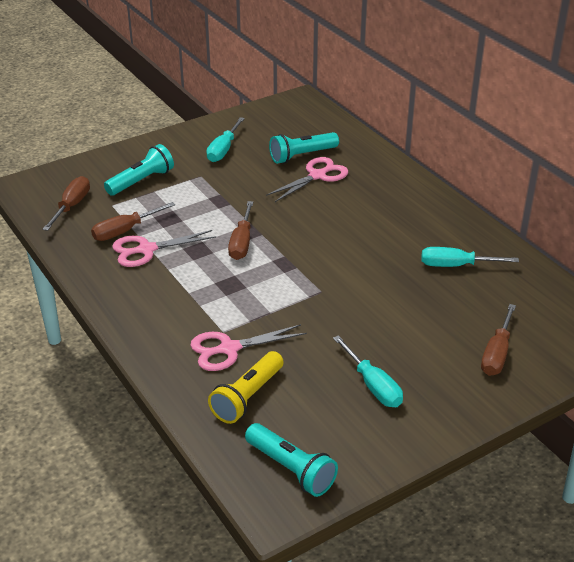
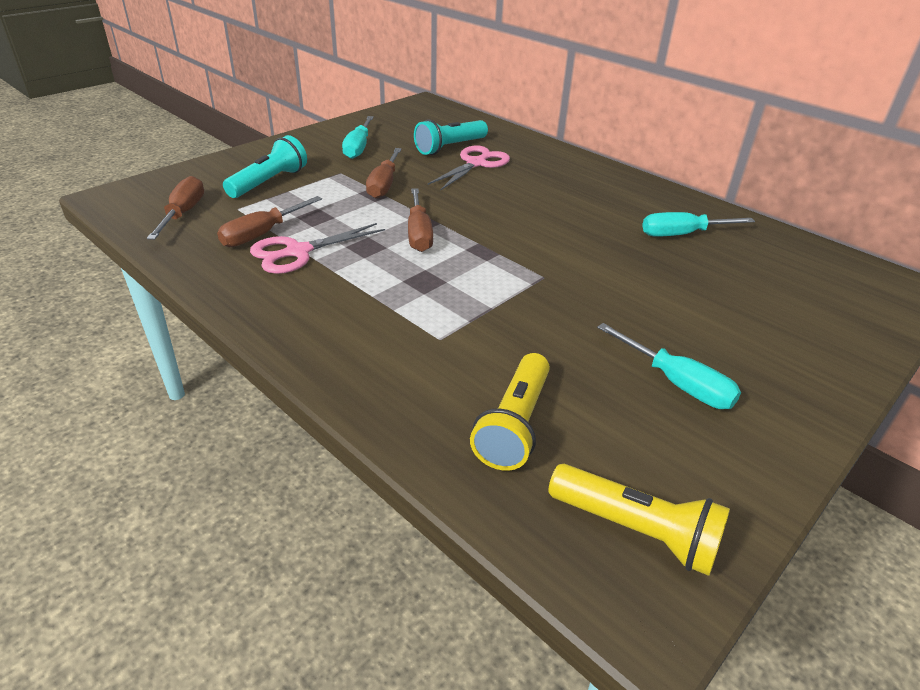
camera: 15 degrees left, 0 degrees up
(229, 349) = (458, 360): pink scissors -> none
(291, 469) = (636, 531): turquoise flashlight -> yellow flashlight
(497, 353) = (798, 323): brown screwdriver -> brown screwdriver (384, 185)

